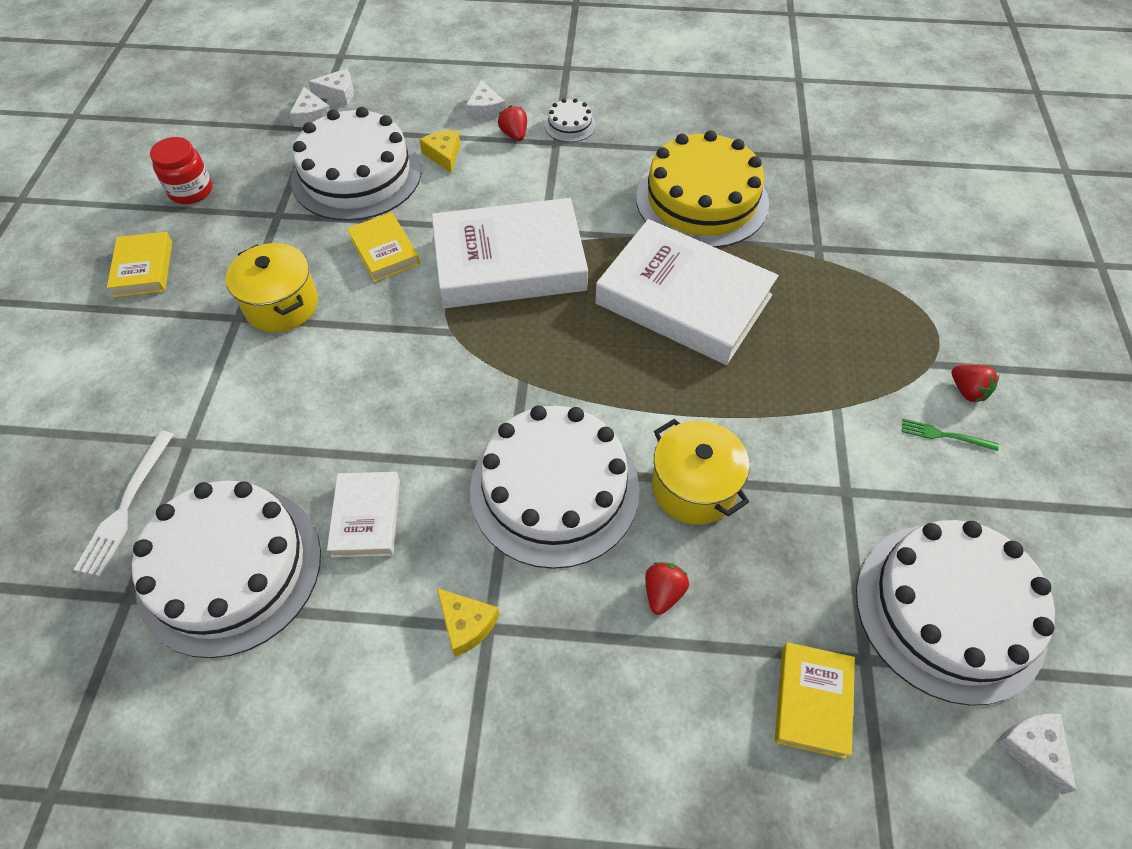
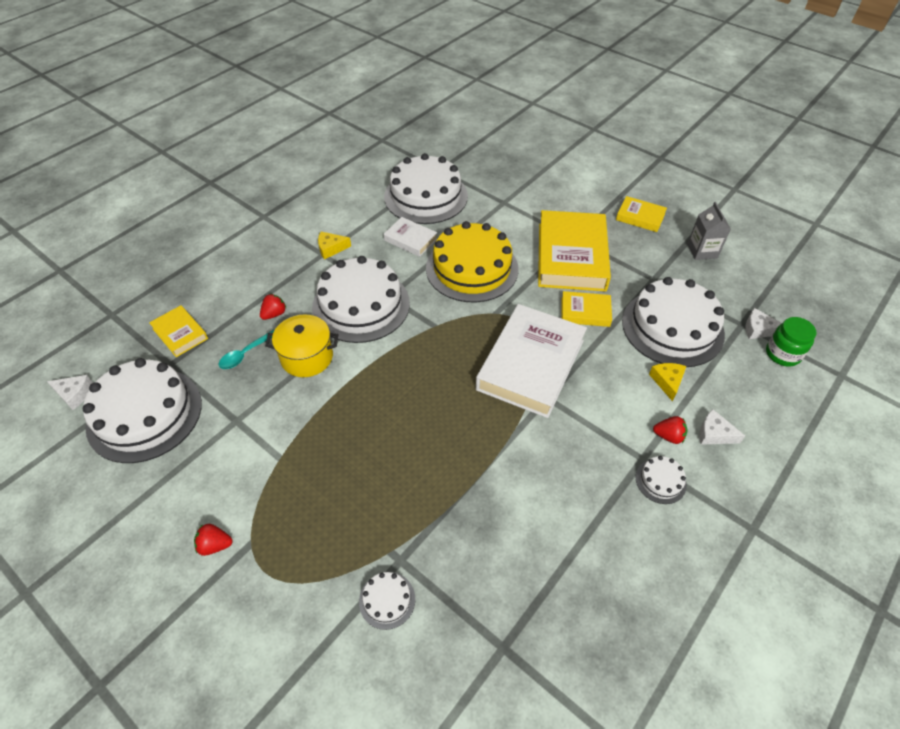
camera: 125 degrees right, 5 degrees down
(126, 506) = (485, 178): white fork -> none
(191, 191) = (702, 251): red jar -> grey carton
(281, 305) = (571, 256): yellow pot -> yellow book
(338, 94) = (782, 354): white cheese -> green jar
(444, 155) = (667, 381): yellow cheese -> yellow cheese turned 105 degrees counterclockwise
(663, 593) = (274, 314): red strawberry -> red strawberry turned 105 degrees counterclockwise
(683, 300) = (426, 436): white book -> none
(702, 200) = (509, 515): yellow cake -> yellow cake (472, 268)
(758, 569) = (245, 354): none -> turquoise spoon
(856, 237) = (387, 600): none -> white cake
(945, 435) = (208, 501): green fork -> none

